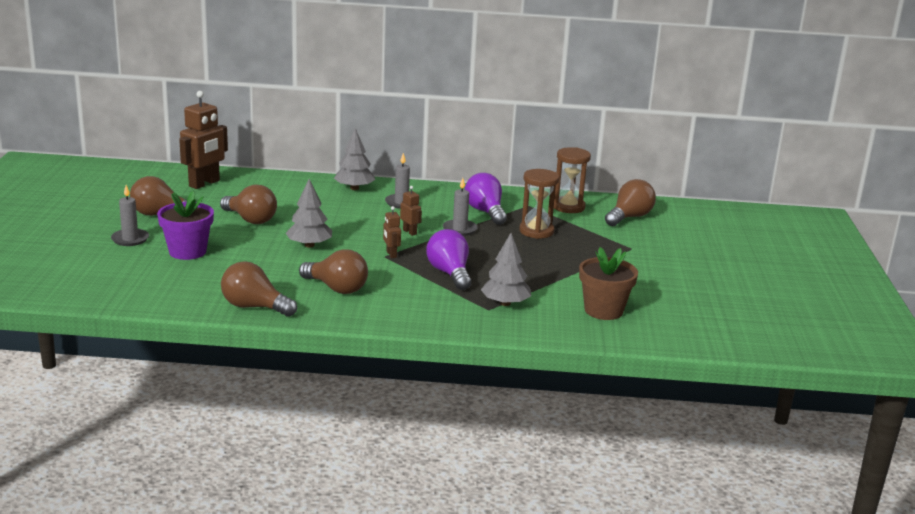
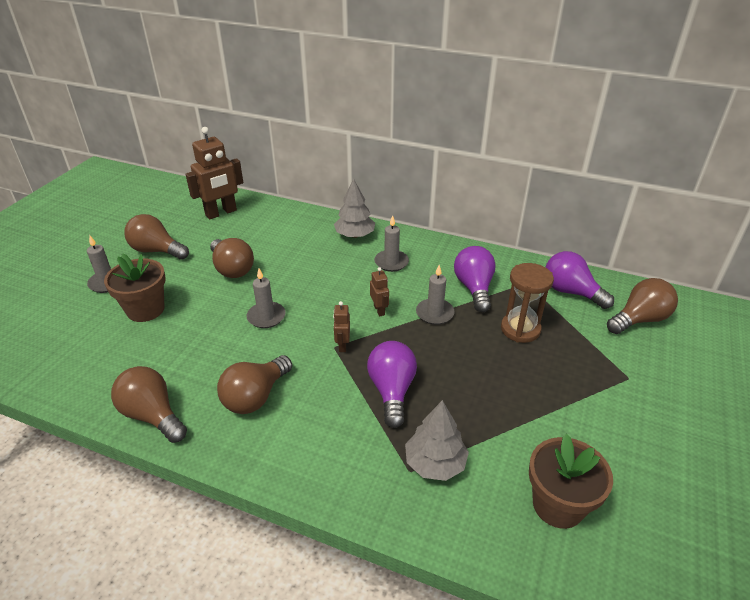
camera: 20 degrees right, 15 degrees up
(187, 252) = (145, 309): purple flower pot -> brown flower pot
(309, 245) = (266, 317): grey tree -> grey candle
(336, 288) = (255, 397): brown light bulb -> brown light bulb turned 75 degrees clockwise
(568, 207) = (571, 292): brown hourglass -> purple light bulb

